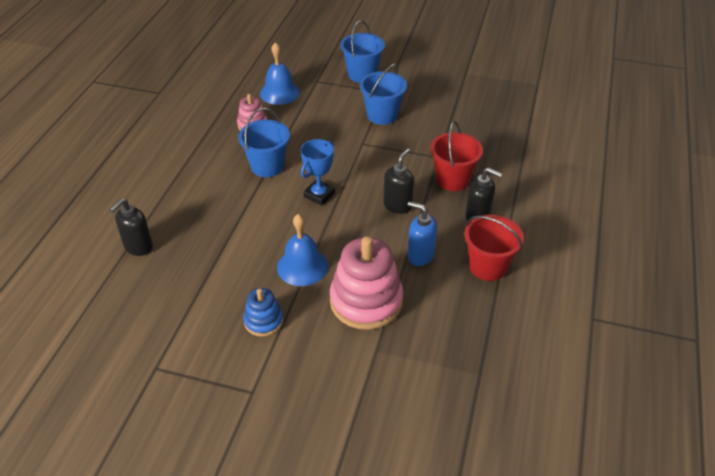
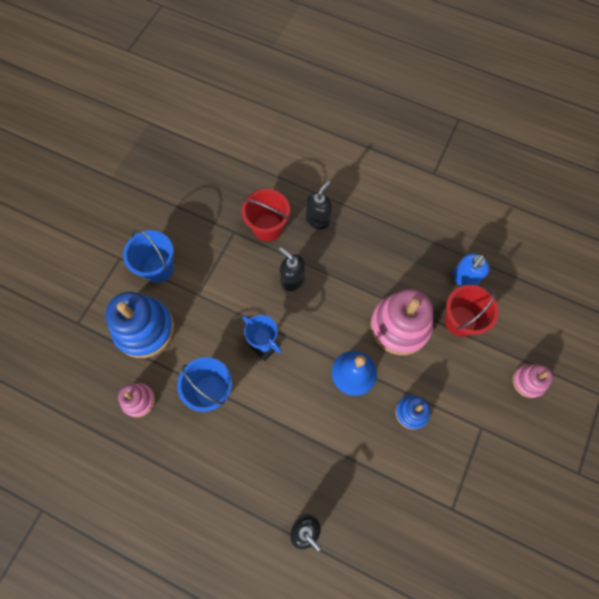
camera: 80 degrees left, 25 degrees up
(279, 92) = (87, 365): blue bell -> none
(319, 117) = (144, 329): none -> blue stacking toy
(319, 442) = (528, 381): none -> pink stacking toy
(362, 74) = (81, 274): blue bucket -> none
(420, 255) = (355, 274): blue soap dispenser -> blue soap dispenser (464, 278)
(488, 266) = (375, 227): red bucket -> red bucket (460, 321)

